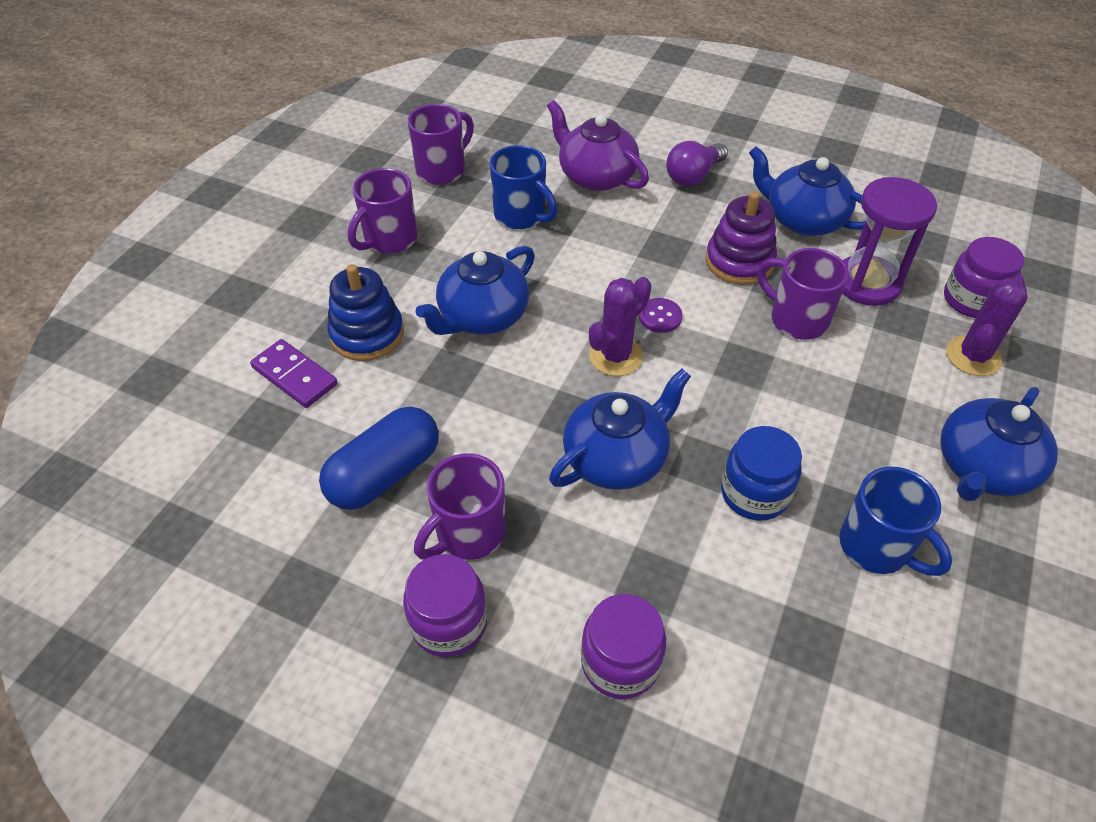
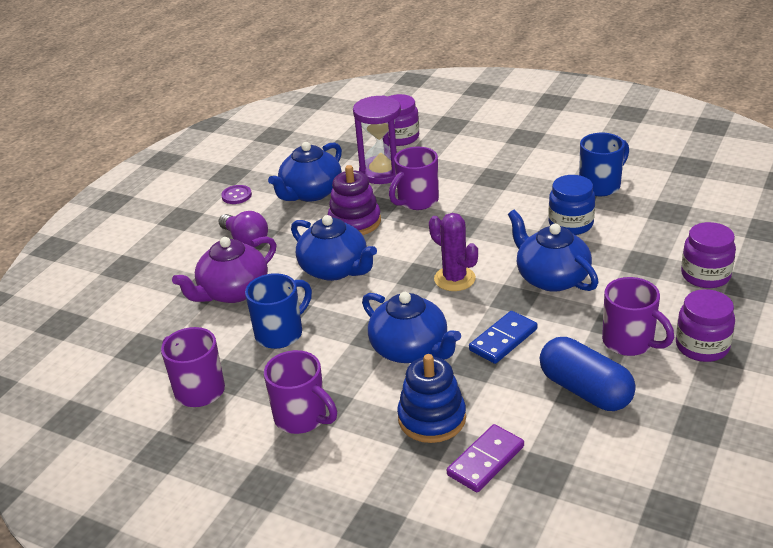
camera: 85 degrees left, 15 degrees down
(490, 399) = (503, 339): none -> blue domino
(660, 317) = (413, 258): purple button -> purple button (236, 196)
(973, 356) = (450, 142): purple cactus -> none
(982, 468) = (538, 148): blue teapot -> blue teapot (335, 269)

